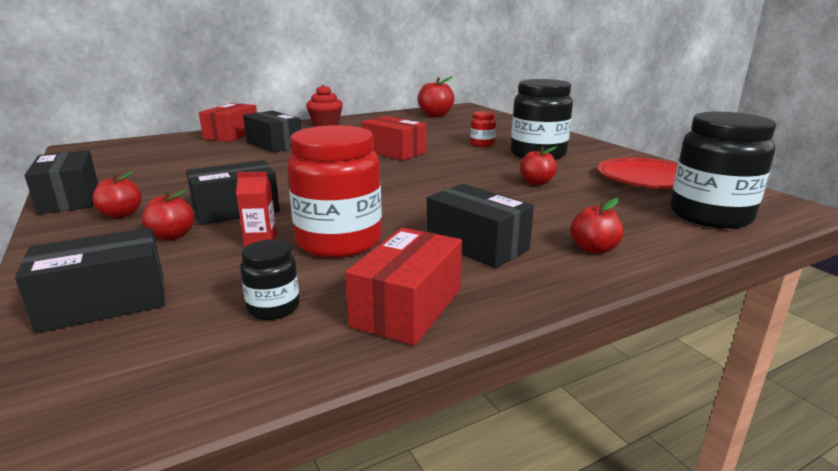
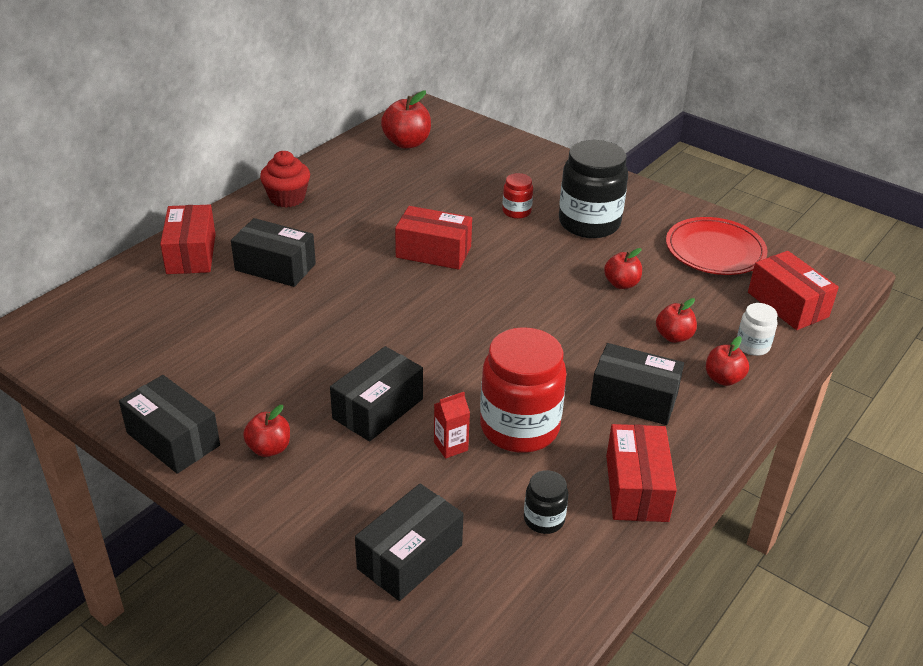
camera: 25 degrees left, 15 degrees up
(172, 236) = (362, 464): red apple -> red apple (673, 336)
(648, 234) = (752, 346): none -> white jar
(710, 216) = (787, 304): black jar -> red box

